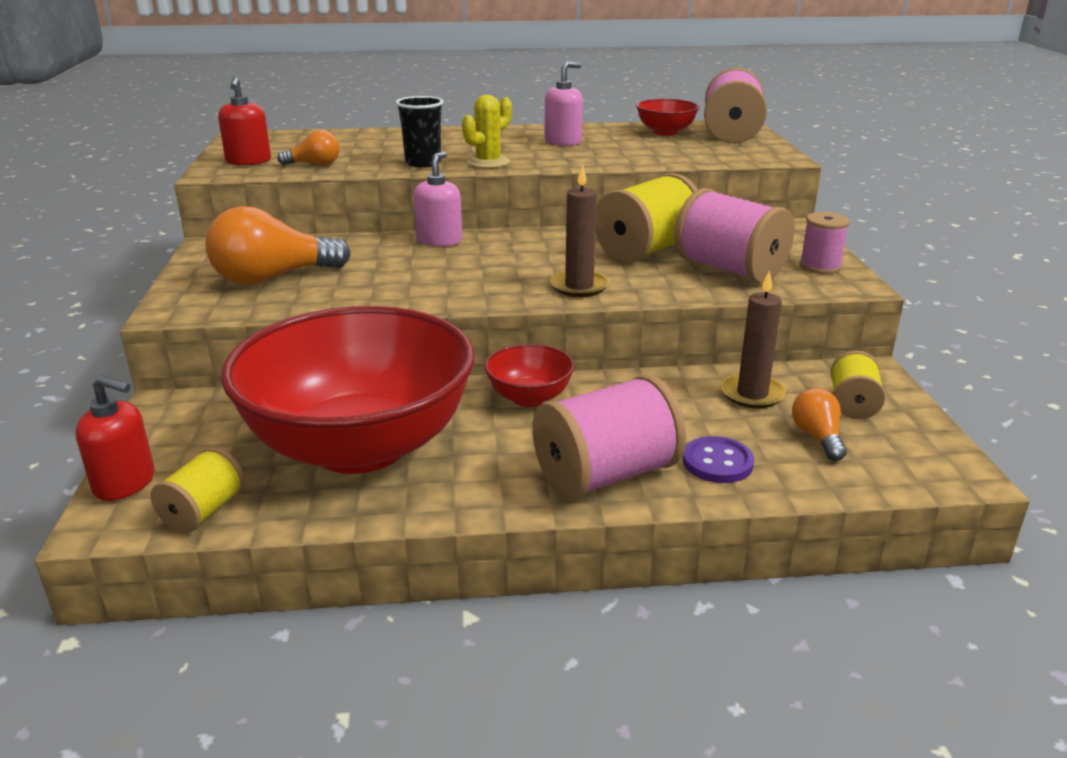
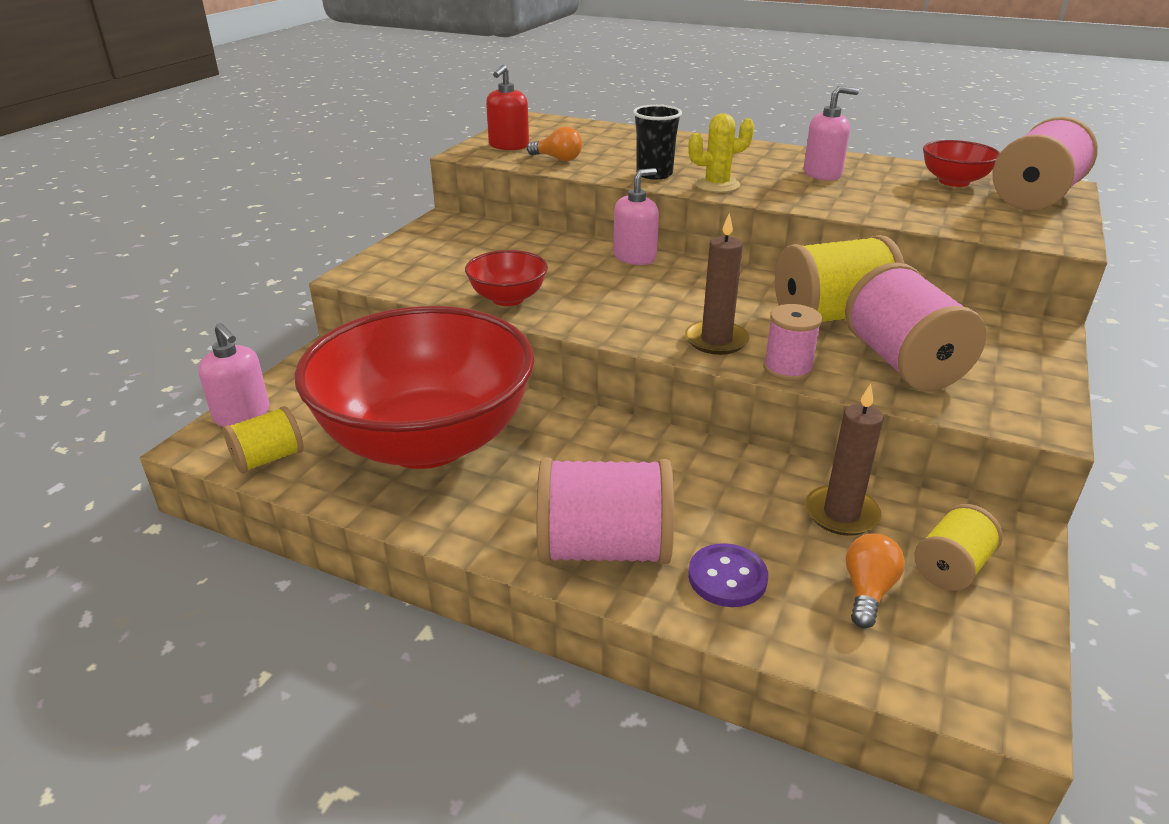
camera: 30 degrees right, 5 degrees up
(125, 483) = (242, 414): red soap dispenser -> pink soap dispenser
(273, 278) = (460, 262): orange light bulb -> none
(529, 398) = (610, 442): red bowl -> red bowl (508, 298)
(820, 266) = (1021, 388): pink spool -> pink spool (787, 368)

